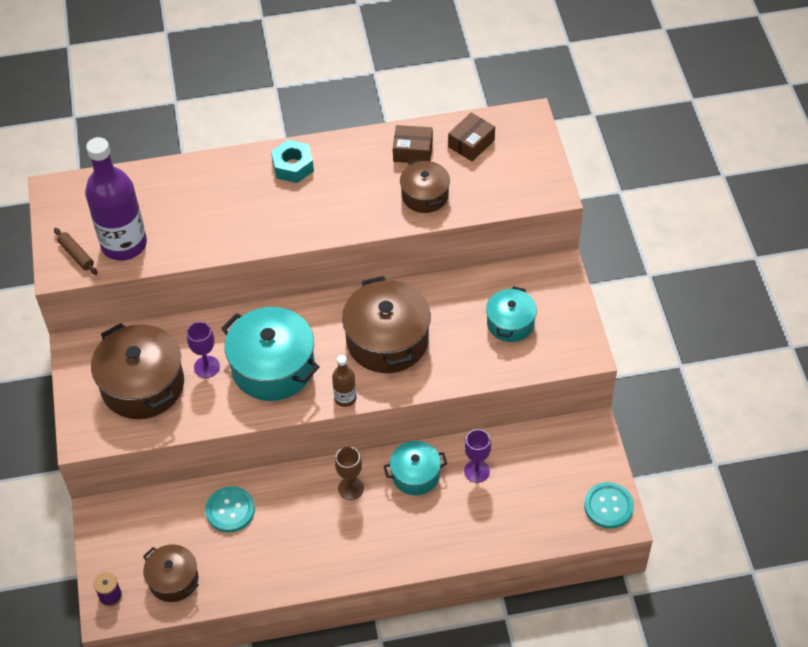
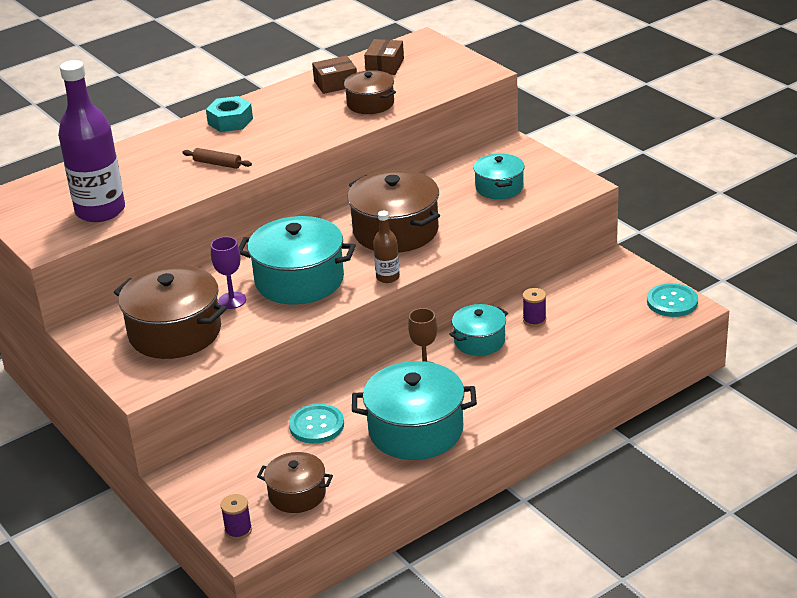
camera: 25 degrees left, 20 degrees down
(76, 255) = (55, 231): brown rolling pin -> brown rolling pin (217, 164)
(302, 555) = (416, 430): none -> turquoise pot
(476, 471) = (534, 320): purple goblet -> purple spool

